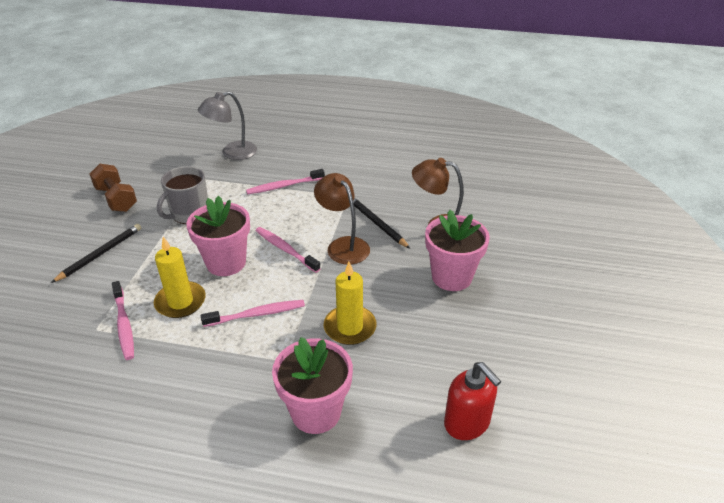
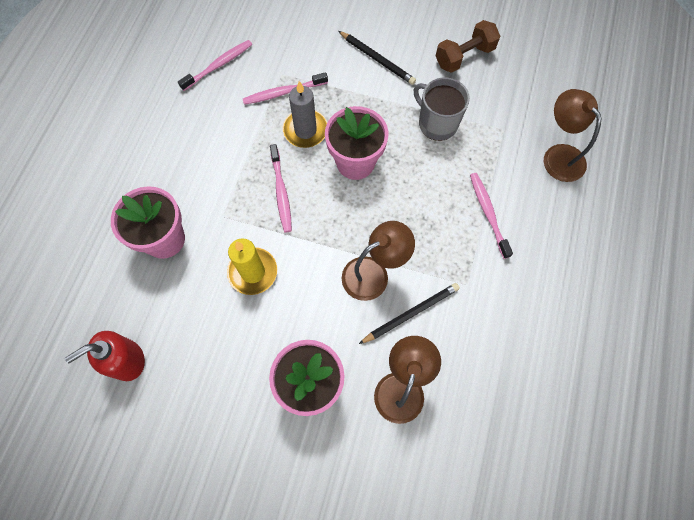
camera: 95 degrees right, 30 degrees up
(180, 302) = (305, 130): yellow candle -> grey candle
(232, 153) = (558, 155): grey lamp -> brown lamp
(285, 249) = (371, 216): pink toothbrush -> pink toothbrush (219, 65)

